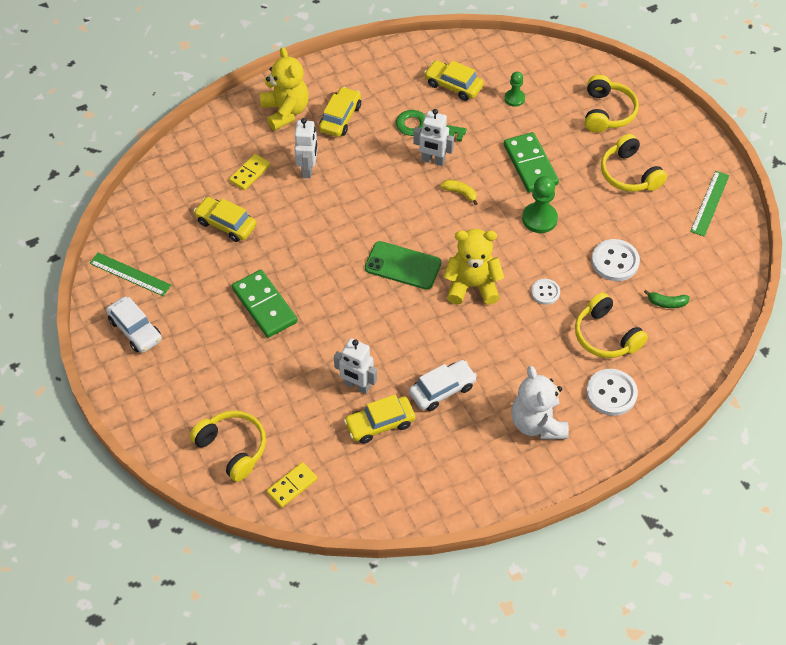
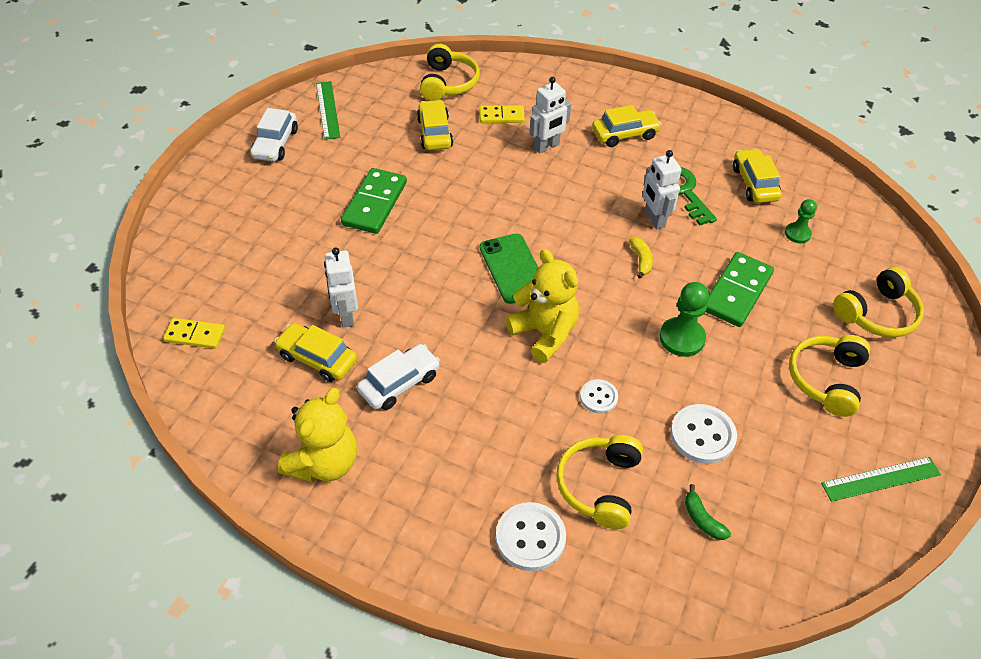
camera: 50 degrees right, 5 degrees down
(232, 448) = (204, 271): yellow headphones -> yellow headphones (448, 83)
(285, 111) = (589, 99): yellow teddy bear -> yellow teddy bear (324, 462)
(442, 390) = (399, 383): white car -> white car turned 60 degrees counterclockwise
(537, 423) = (430, 490): white teddy bear -> none

